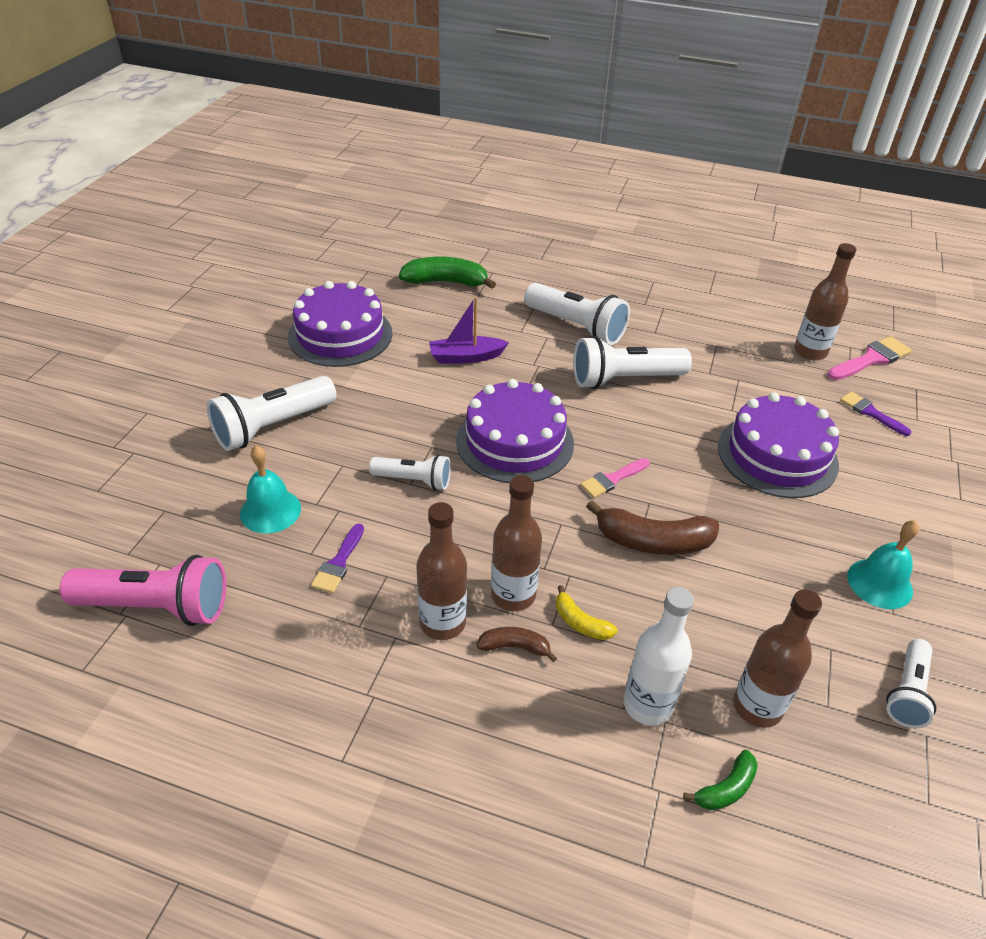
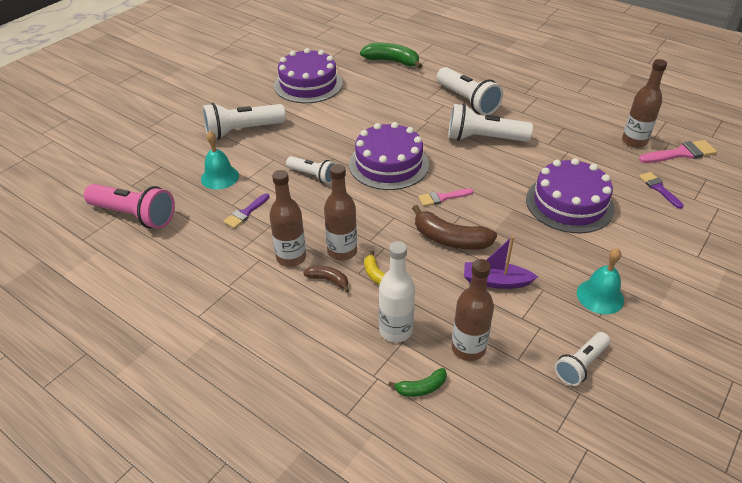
camera: 20 degrees right, 0 degrees up
(466, 357) = (382, 109): purple boat -> purple boat (496, 281)

